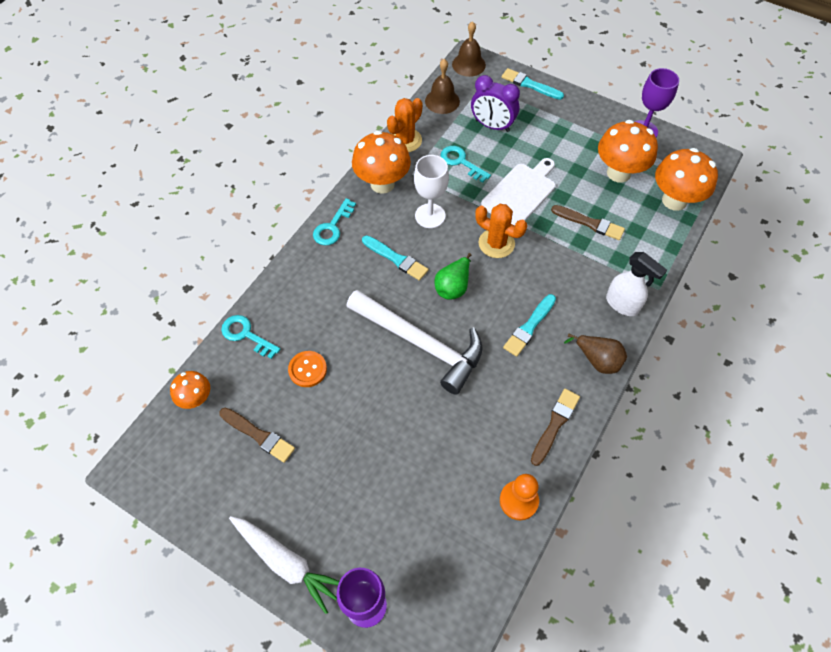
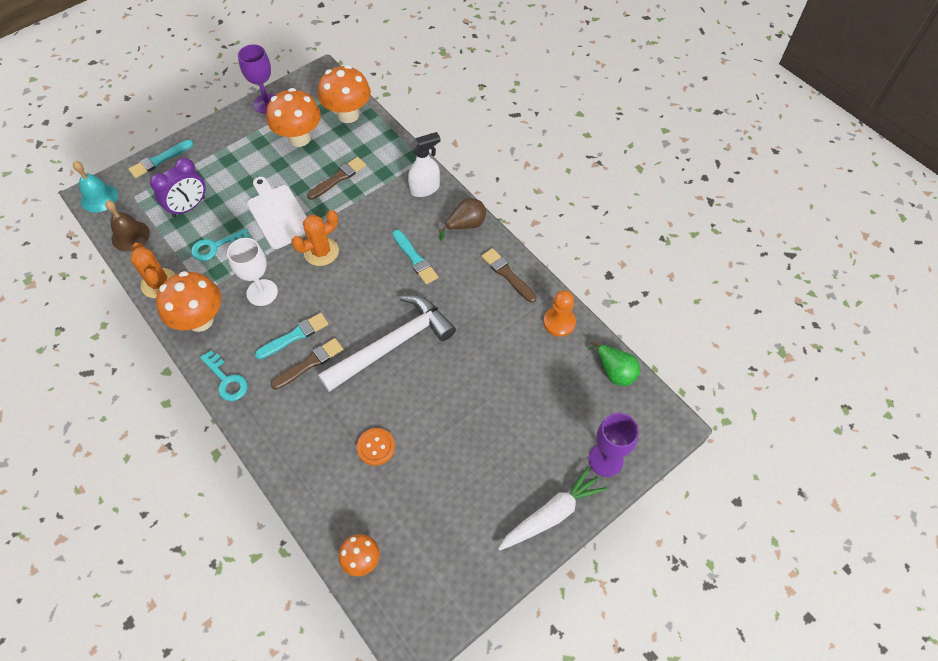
camera: 70 degrees left, 0 degrees up
(246, 335) = (312, 495): turquoise key -> none
(258, 435) = (424, 509): brown brush -> brown brush (309, 363)
(453, 286) = (348, 300): green pear -> green pear (614, 371)
(468, 64) = (99, 198): brown bell -> turquoise bell

